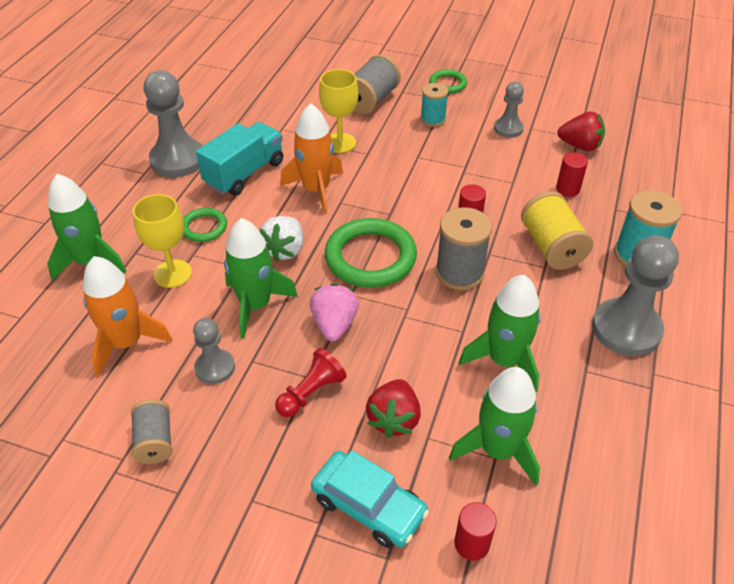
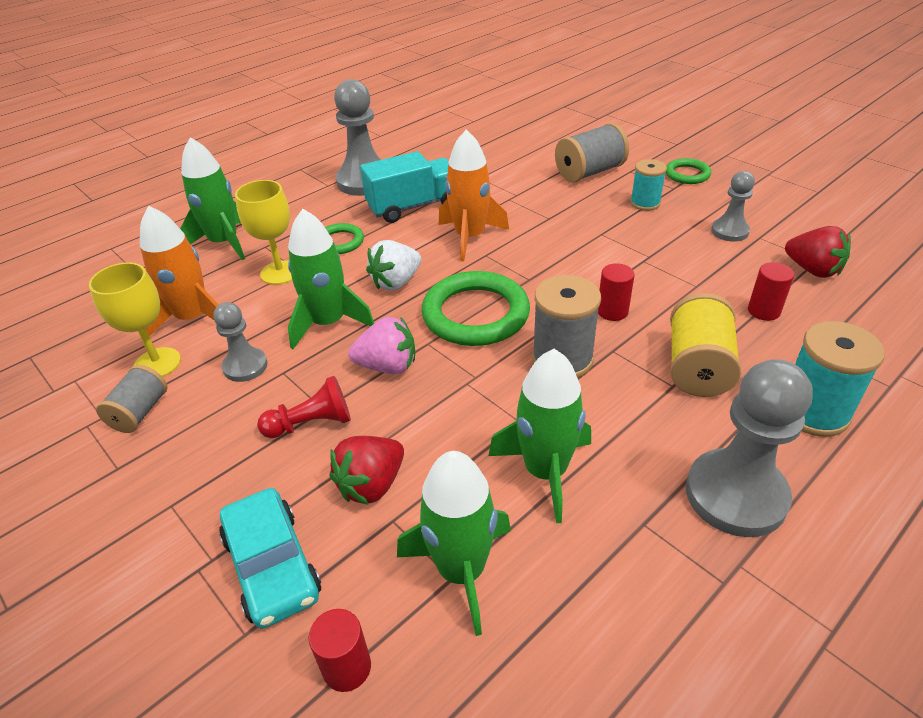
camera: 30 degrees right, 5 degrees down
(334, 324) = (387, 366): pink strawberry -> pink strawberry turned 60 degrees clockwise
(340, 143) = (527, 202): yellow goblet -> yellow goblet (157, 363)

